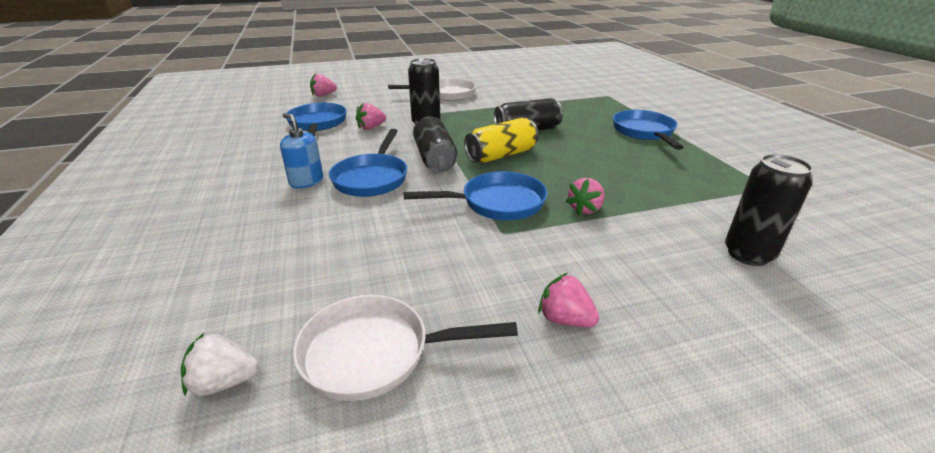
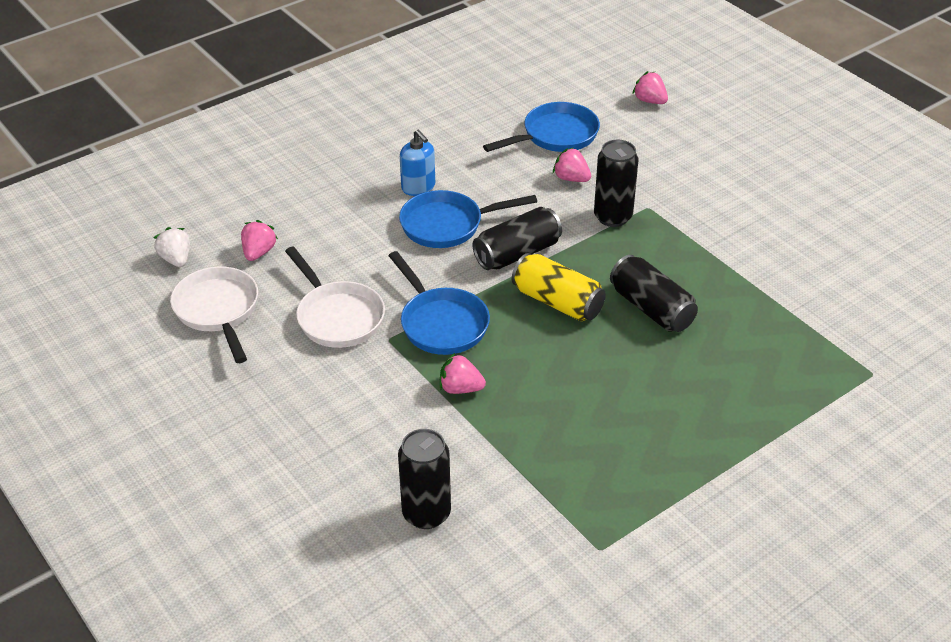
camera: 70 degrees right, 10 degrees up
(306, 181) = (418, 187): blue soap dispenser -> blue soap dispenser turned 120 degrees clockwise
(446, 94) = (738, 202): white pan -> white pan (337, 317)
(565, 319) = (283, 396): pink strawberry -> pink strawberry (259, 252)
(644, 132) = (722, 426): blue pan -> none

